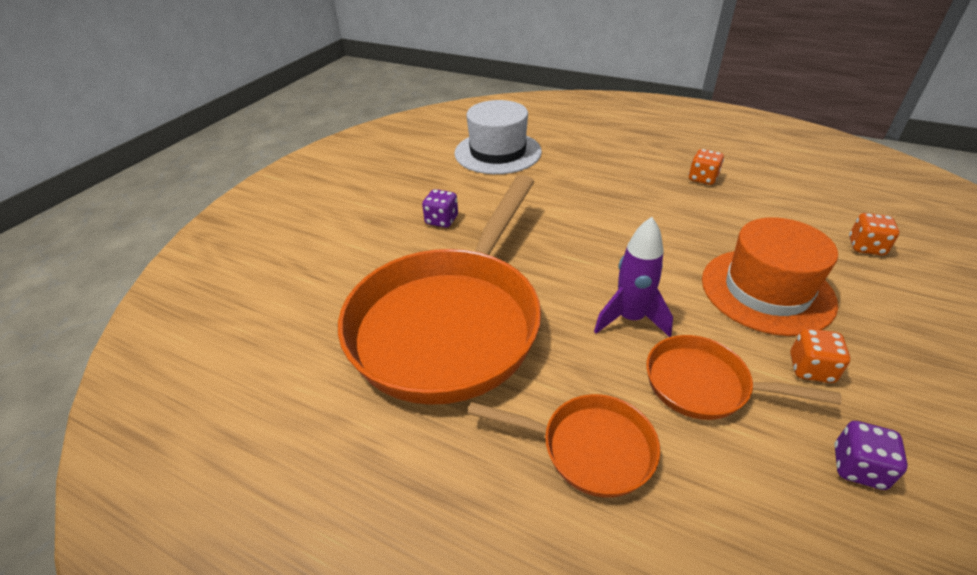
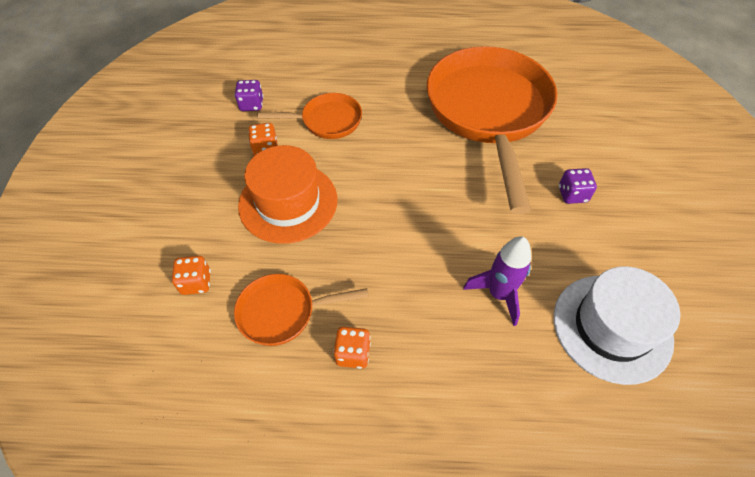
camera: 155 degrees right, 15 degrees up
(588, 448) = (378, 76): orange pan -> orange pan (283, 312)
(630, 319) = (380, 149): purple rocket -> purple rocket (498, 294)

